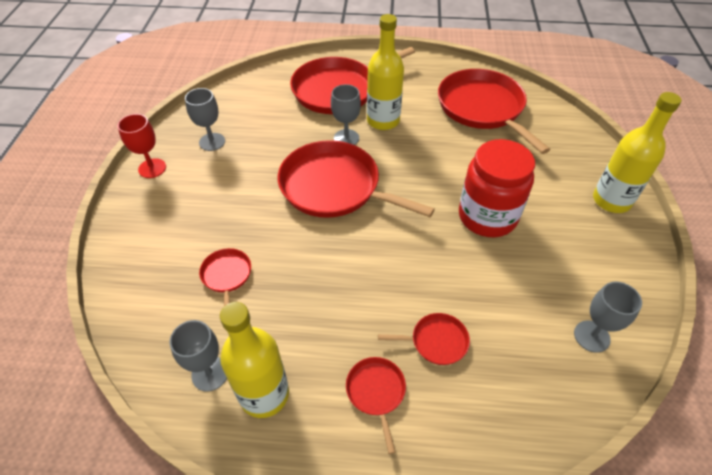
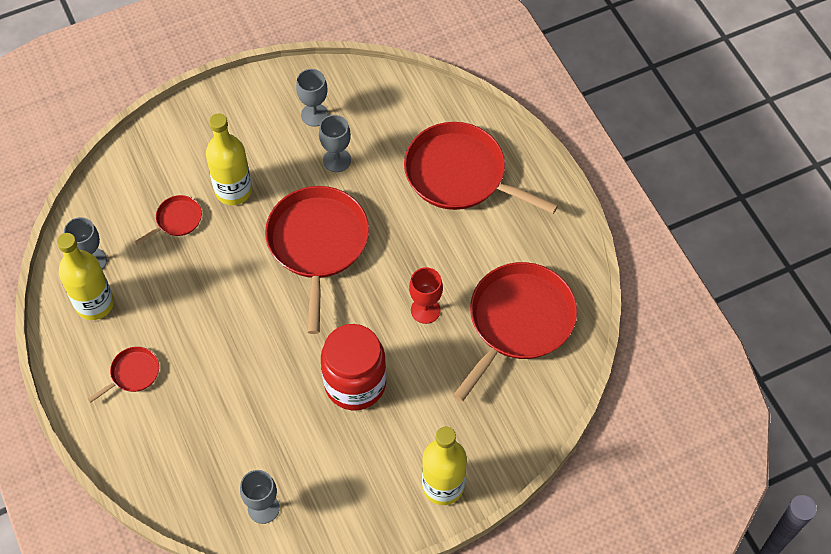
camera: 60 degrees right, 10 degrees up
(152, 168) = (254, 92): red goblet -> red goblet (425, 310)
(346, 138) = (389, 219): grey goblet -> grey goblet (337, 160)
(383, 121) = (436, 238): yellow bottle -> yellow bottle (233, 190)
(436, 341) = (197, 395): red pan -> none

